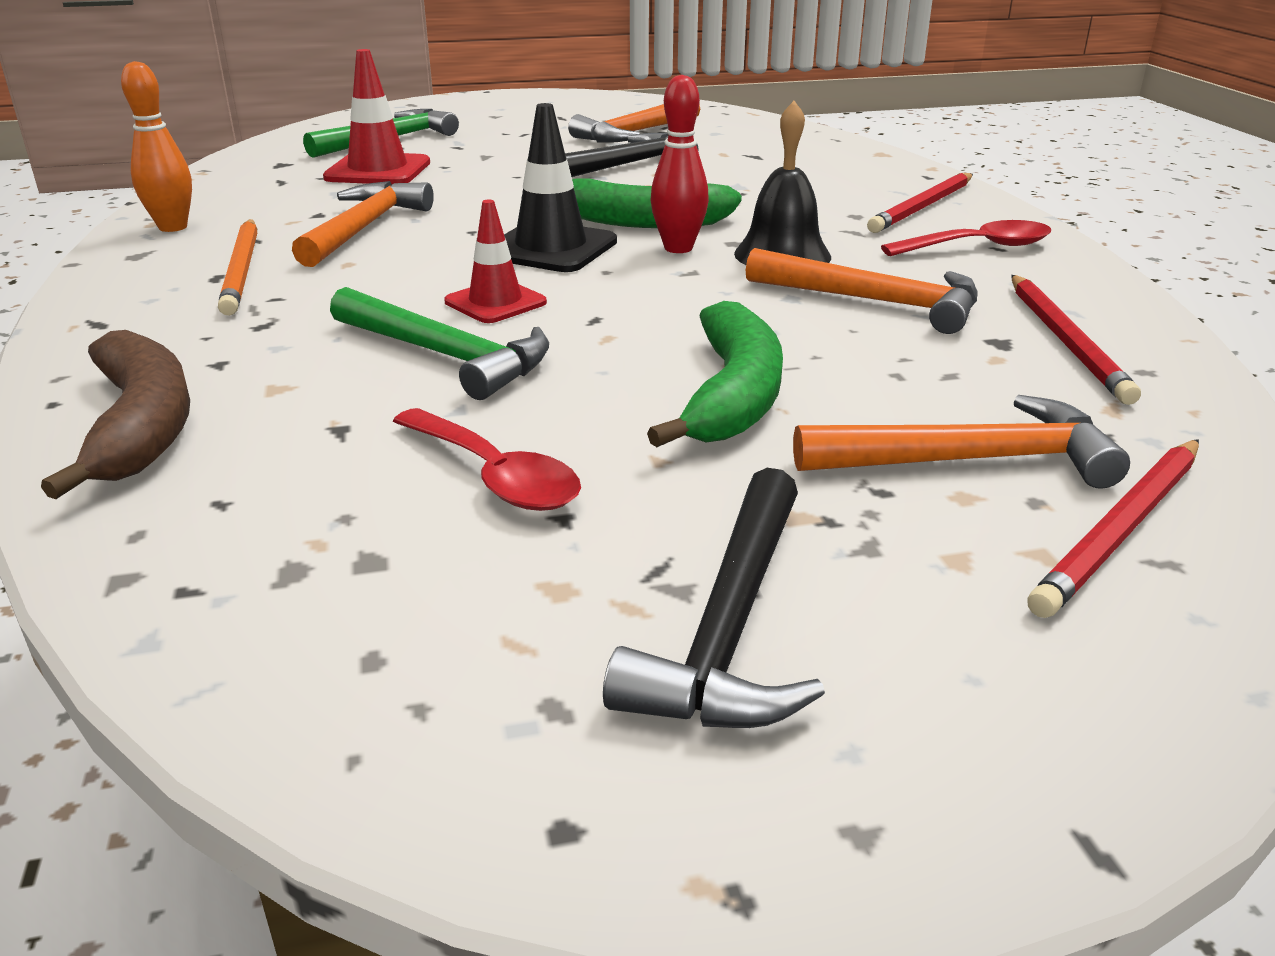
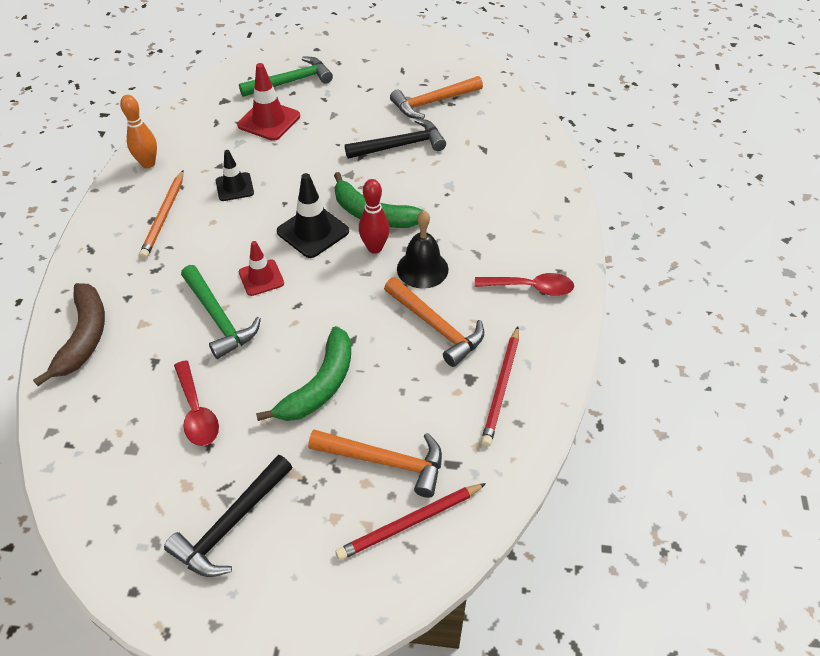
camera: 20 degrees right, 20 degrees up
(364, 228) = (234, 187): orange hammer -> black traffic cone
(923, 207) = (534, 236): red pencil -> none

